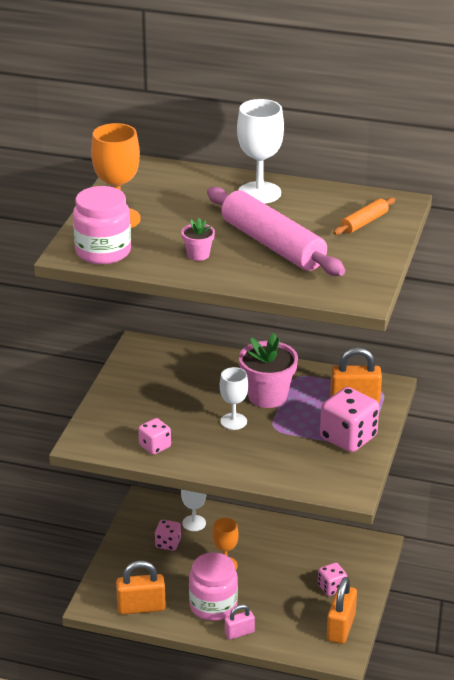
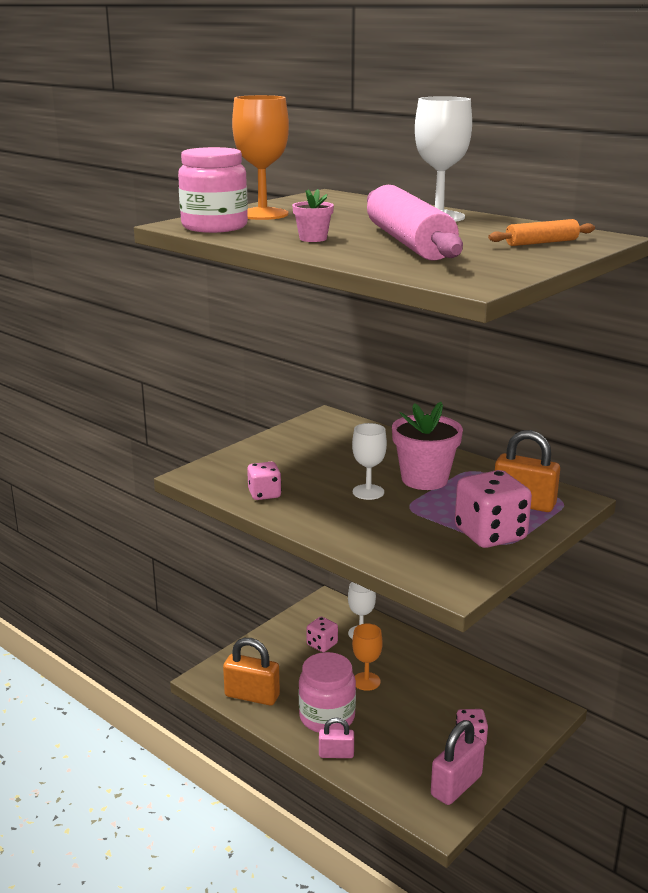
camera: 25 degrees right, 10 degrees down
(341, 627) = (456, 786): orange padlock -> pink padlock

